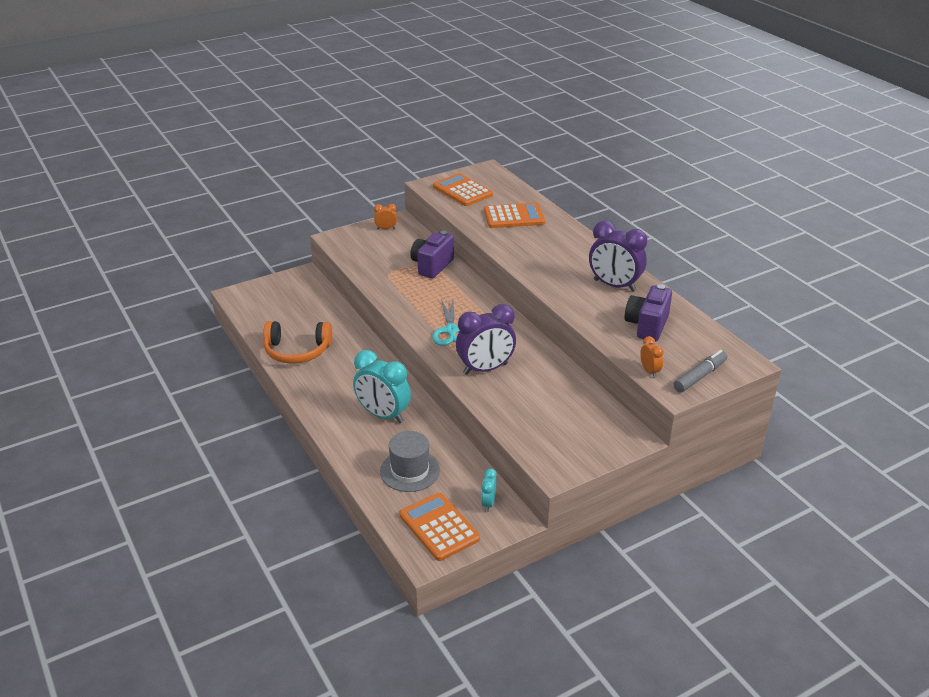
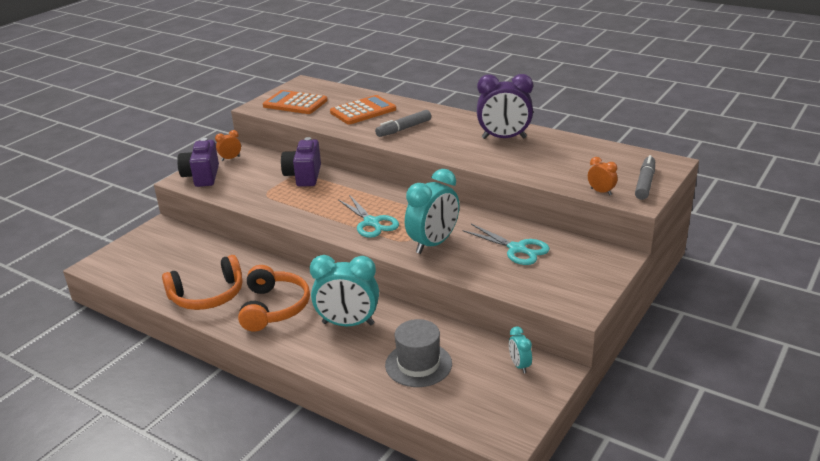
camera: 25 degrees left, 5 degrees down
(338, 380) = (274, 307): none -> orange headphones
(439, 527) = (492, 405): orange calculator -> none
(485, 369) = (433, 244): purple clock -> turquoise clock
(533, 247) = (403, 129): none -> grey marker
(551, 399) = (517, 249): none -> turquoise scissors
(647, 326) = (562, 159): purple camera -> purple camera (202, 176)

